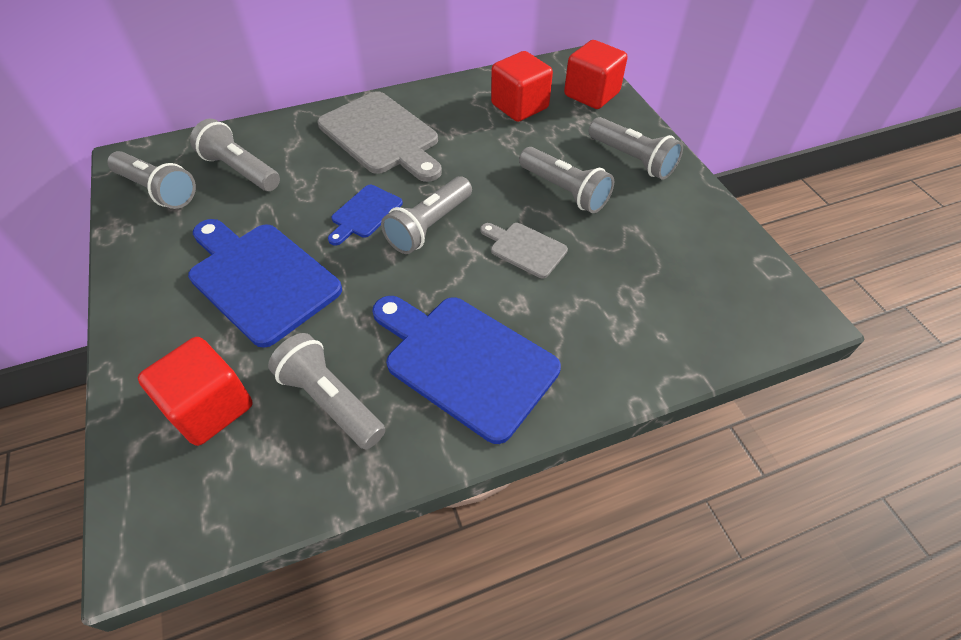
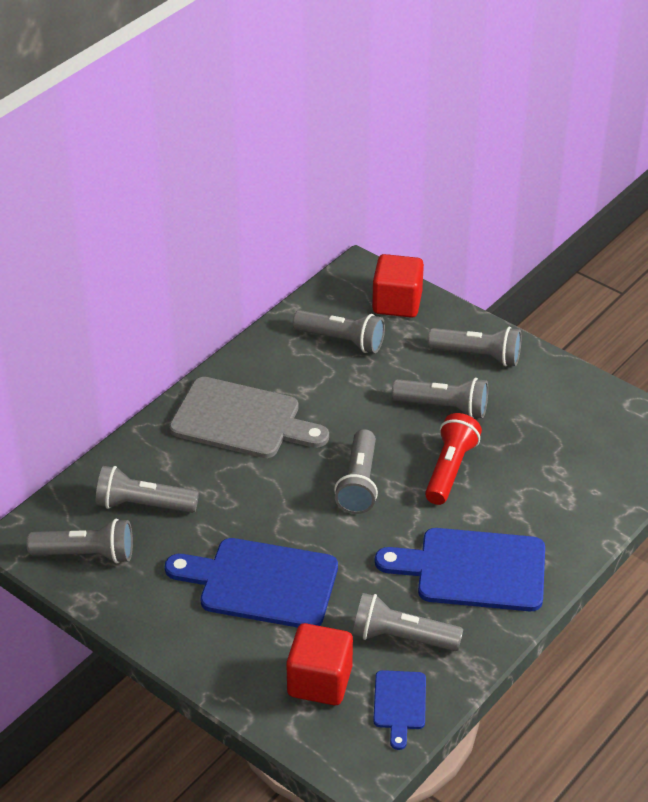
camera: 30 degrees left, 10 degrees down
(364, 213) = (295, 496): blue cutting board -> blue cutting board (399, 704)
(519, 106) = (342, 341): red cube -> grey flashlight
(525, 248) = (450, 469): grey cutting board -> red flashlight

